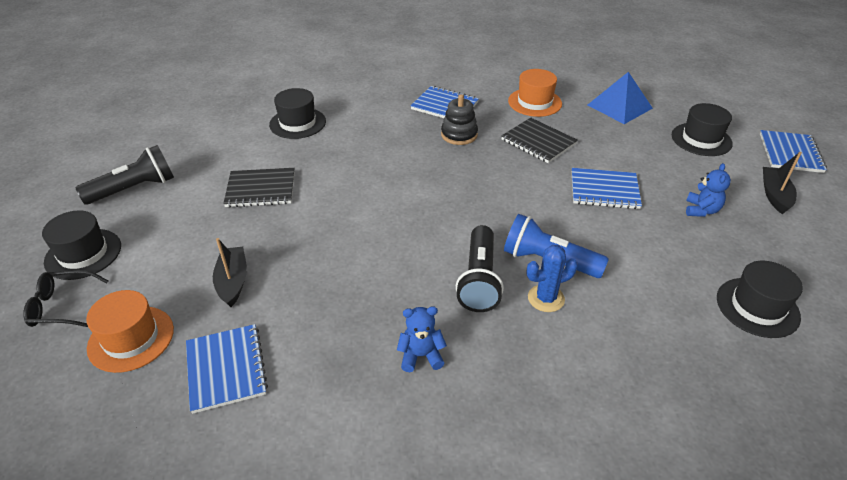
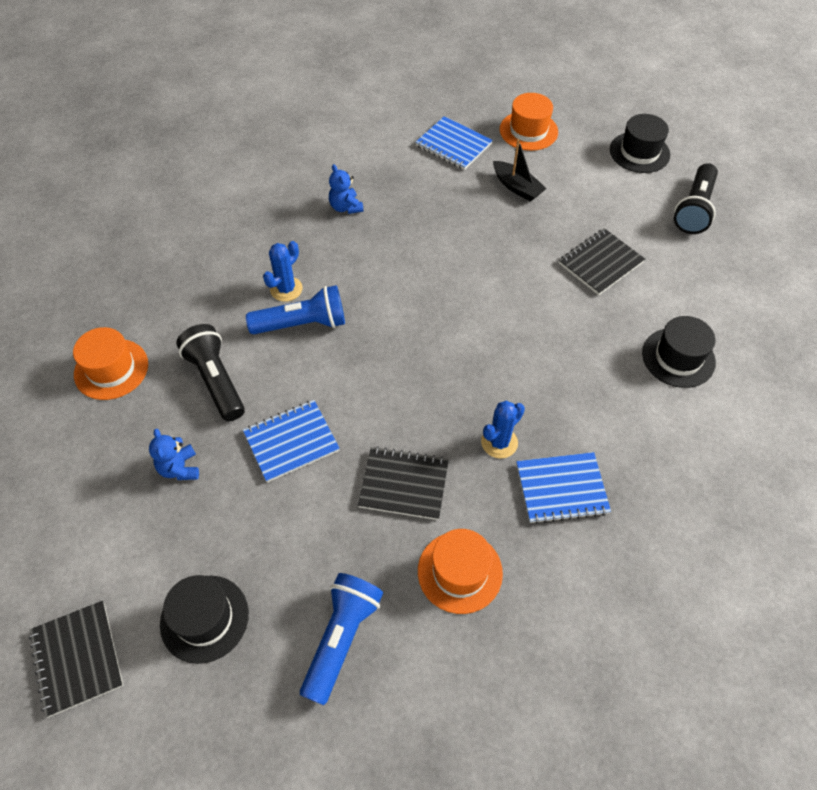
camera: 145 degrees right, 15 degrees up
(62, 306) = (595, 124): black glasses -> none
(421, 356) = (345, 207): blue teddy bear -> blue teddy bear turned 105 degrees clockwise
(459, 135) = (499, 442): black stacking toy -> blue cactus
(479, 280) = (346, 278): black flashlight -> black flashlight (216, 380)
(619, 106) = (341, 638): blue pyramid -> blue flashlight
(757, 307) = (111, 369): black hat -> orange hat
(774, 195) = (98, 544): black boat -> none
(790, 153) = (77, 658): blue notebook -> black notebook

